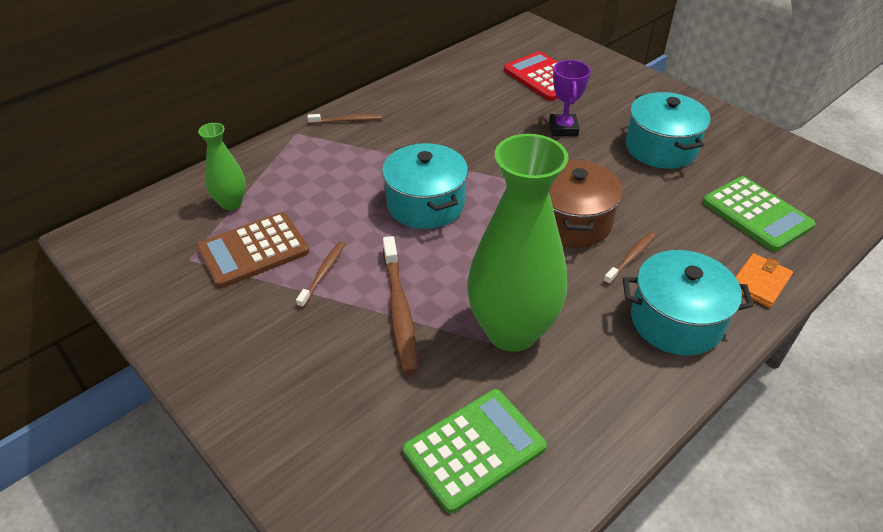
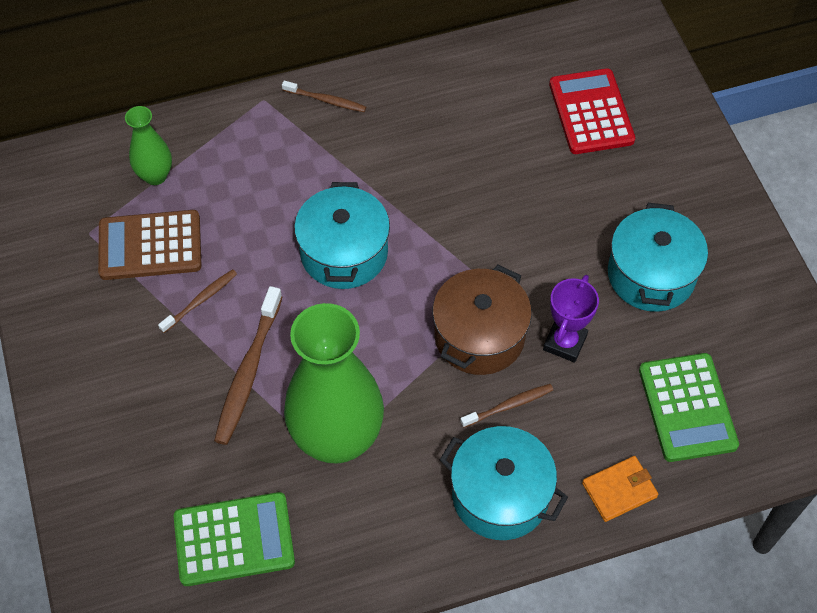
camera: 25 degrees right, 15 degrees up
(563, 128) = (558, 203): purple trophy -> purple trophy (564, 342)

